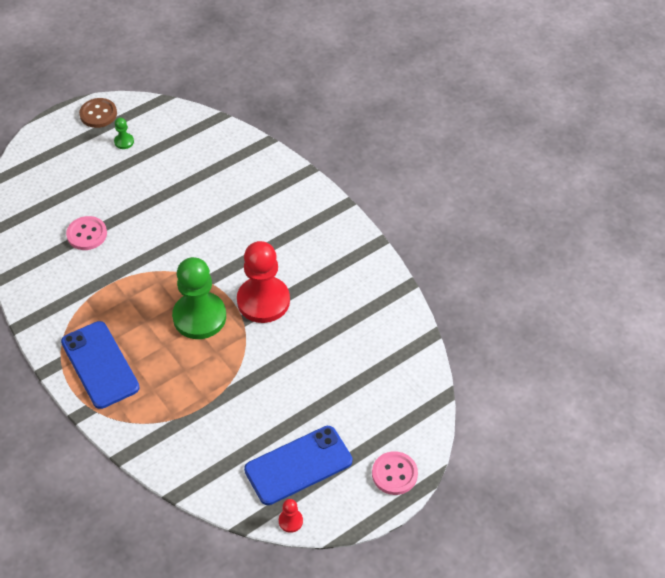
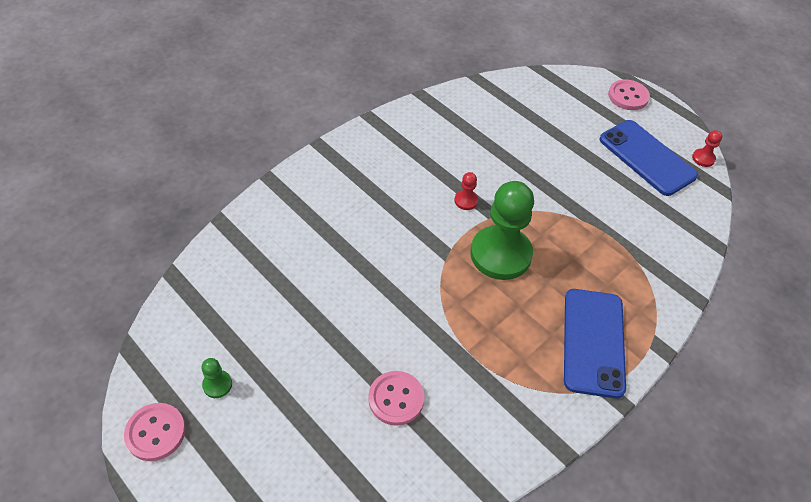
camera: 100 degrees left, 0 degrees up
(98, 114) = (155, 432): brown button -> pink button
(100, 365) = (593, 342): blue phone -> blue phone turned 45 degrees counterclockwise
(263, 301) = (466, 201): red pawn -> red pawn, size x0.41

